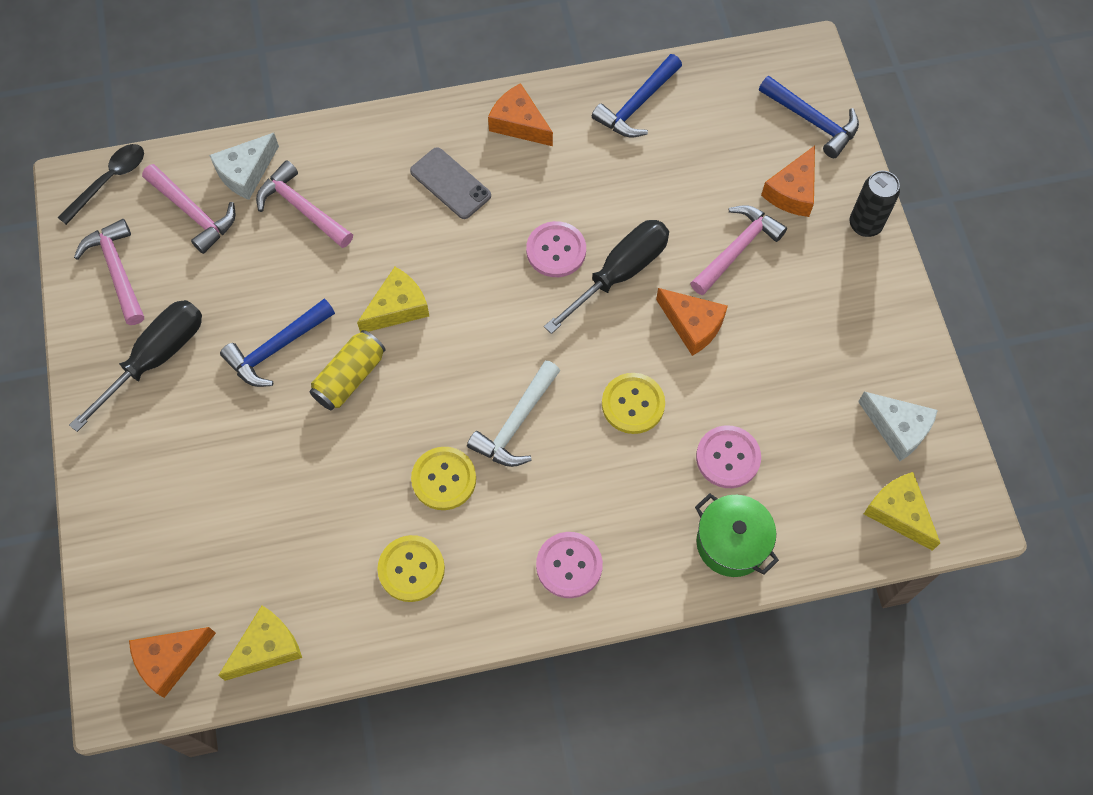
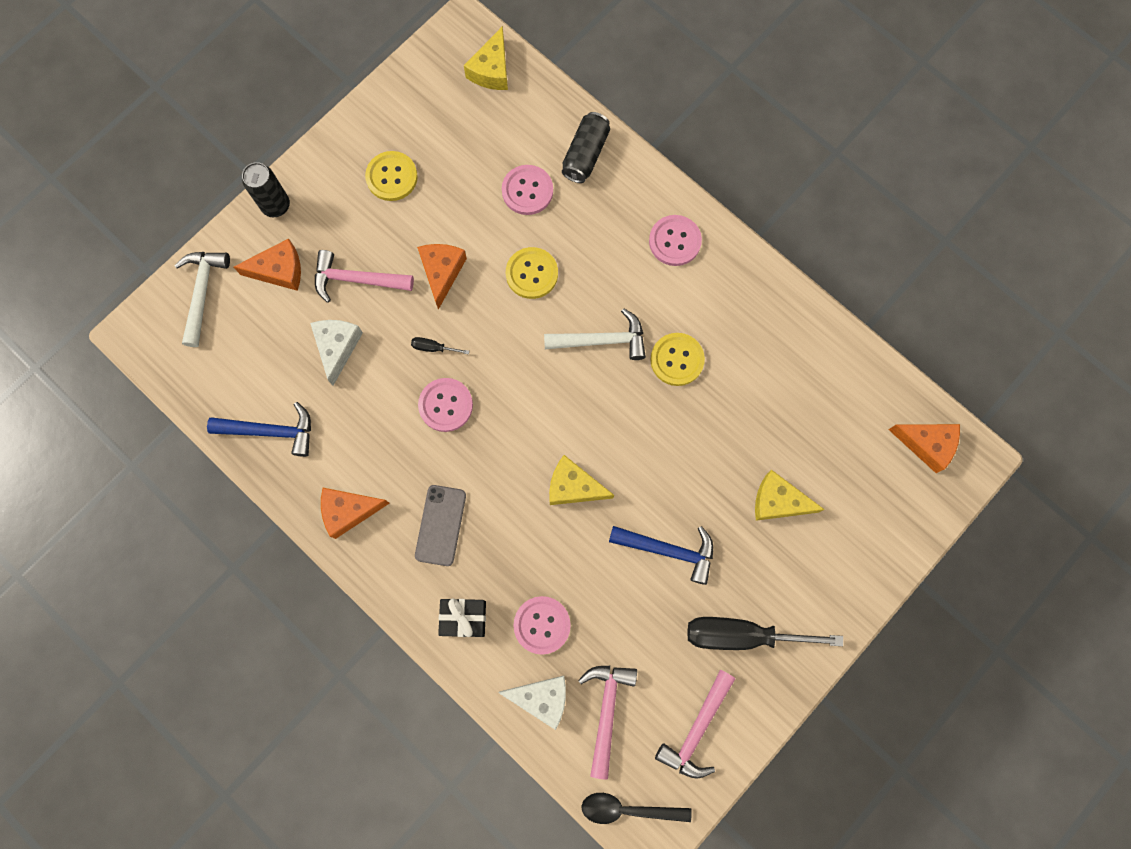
camera: 125 degrees left, 10 degrees up
(267, 648) = (871, 389): yellow cheese -> yellow cheese (778, 501)
(302, 208) = (542, 625): pink hammer -> pink button
(349, 377) = (652, 479): yellow can -> none
(358, 155) = (464, 618): none -> black gift
(411, 569) = (752, 336): yellow button -> yellow button (392, 177)
(519, 123) = (349, 511): orange cheese -> orange cheese turned 75 degrees clockwise
(620, 273) = (433, 348): black screwdriver -> black screwdriver, size x0.41
(731, 543) = (585, 154): green pot -> black can
(812, 121) = (202, 293): blue hammer -> white hammer
(898, 428) = (430, 101): white cheese -> white cheese (337, 347)

